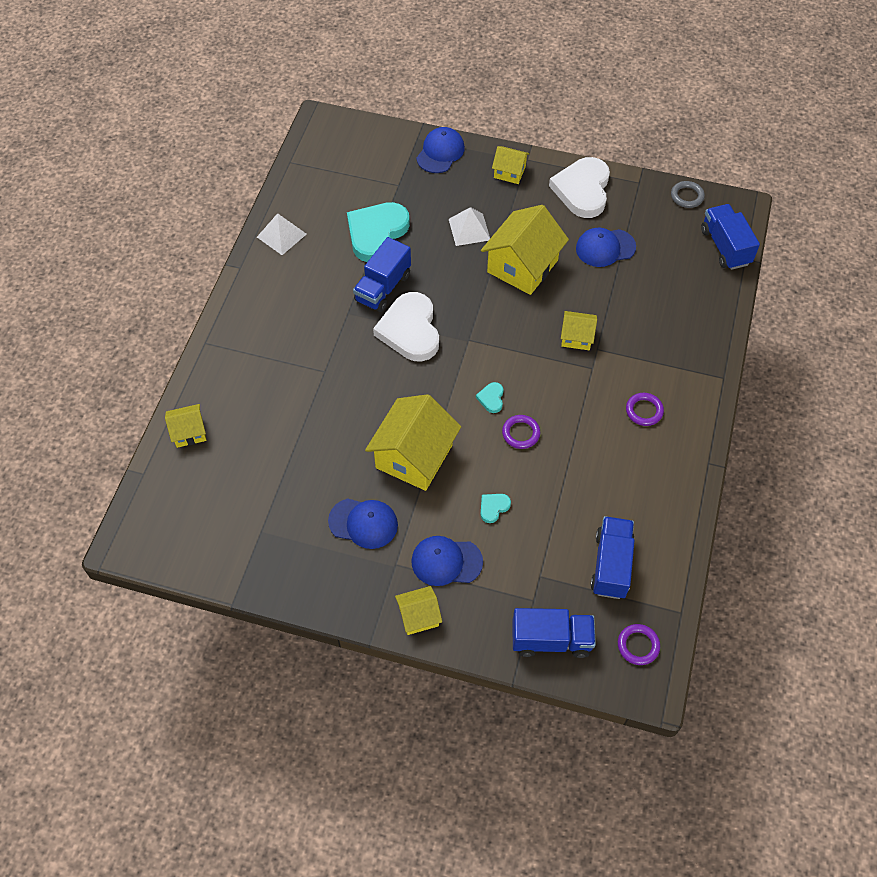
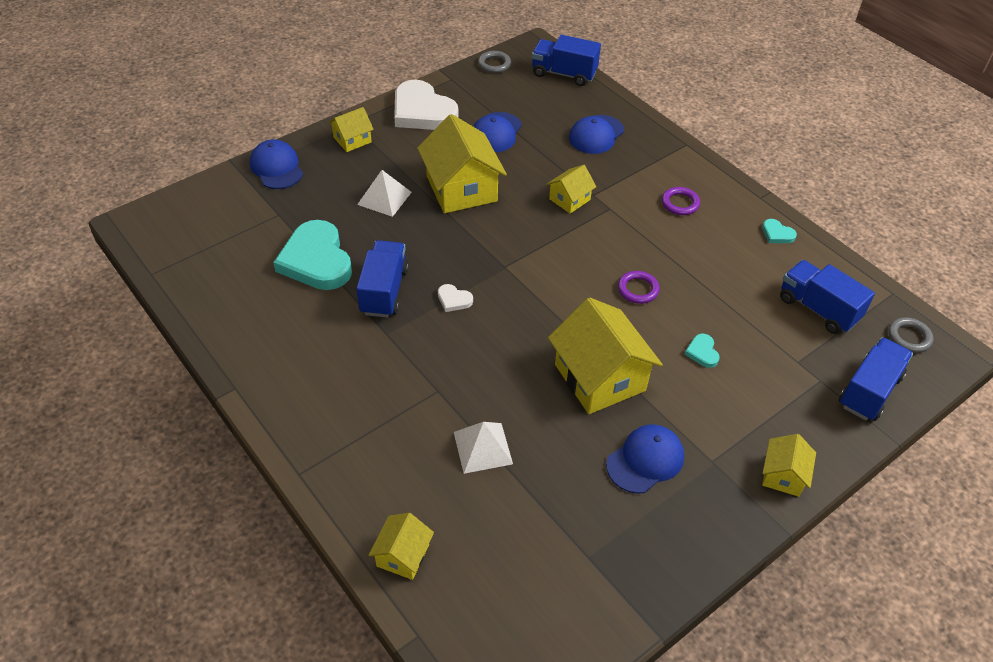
camera: 55 degrees left, 10 degrees down
(281, 235) = (234, 331): white pyramid -> white pyramid (483, 447)
(383, 287) = (384, 291): blue truck -> blue truck turned 150 degrees counterclockwise
(410, 330) = (454, 300): white heart -> white heart, size x0.42
(446, 561) = (736, 419): blue cap -> blue cap (596, 135)
(491, 398) = (583, 287): turquoise heart -> turquoise heart (777, 234)
(638, 645) = (909, 337): purple ring -> grey ring

